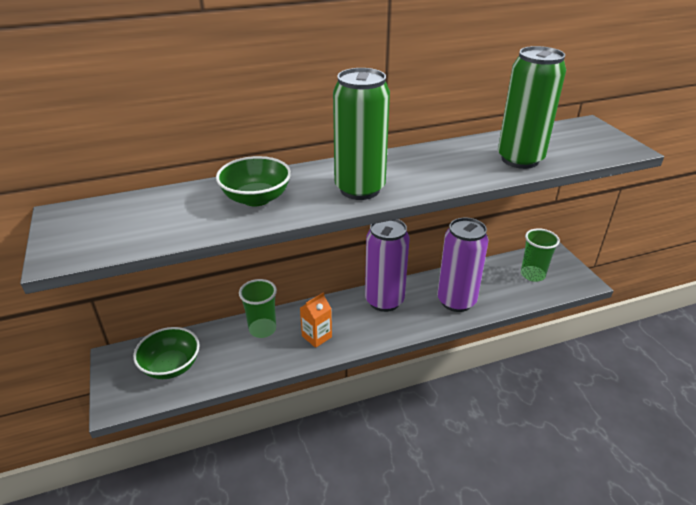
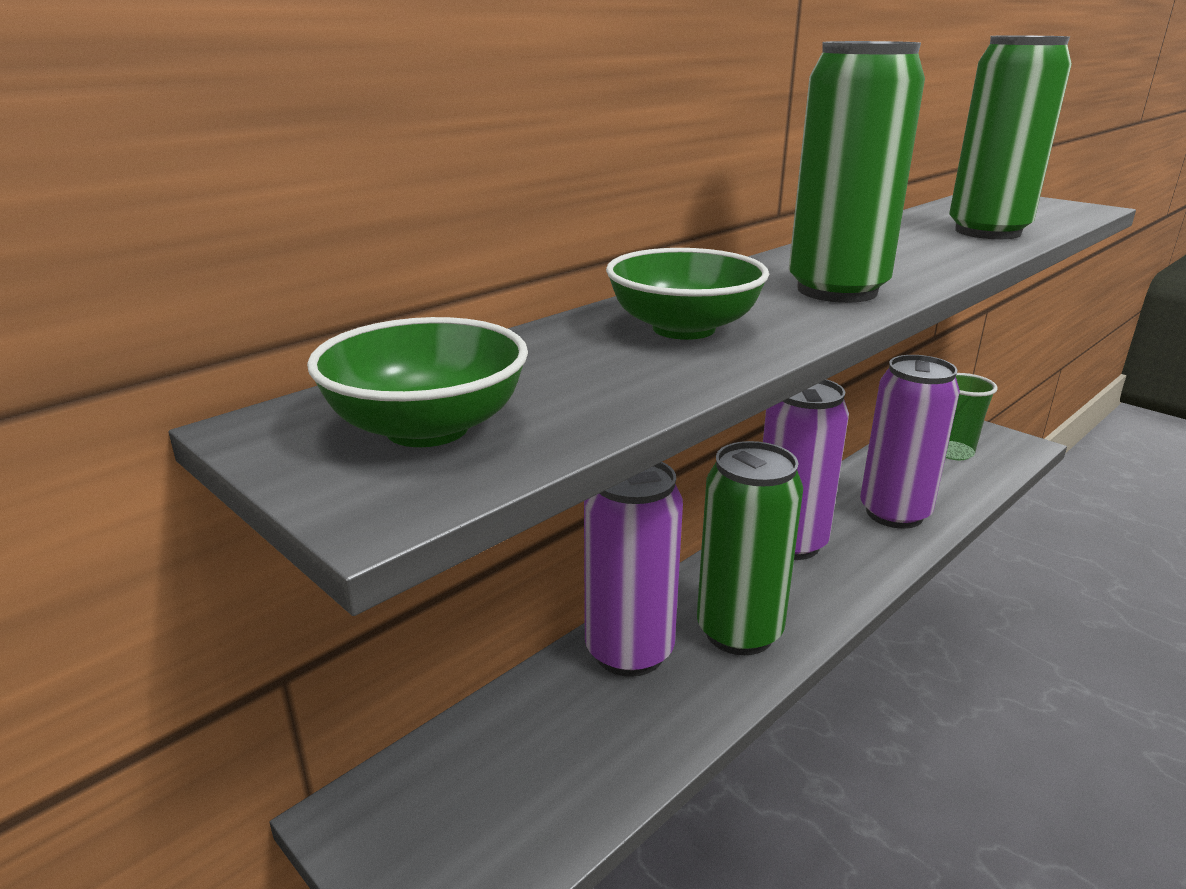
camera: 25 degrees left, 10 degrees down
(171, 366) = (504, 787): green bowl -> green bowl (427, 428)
(262, 329) = (629, 652): green cup -> purple can
(316, 336) = (739, 632): orange carton -> green can

